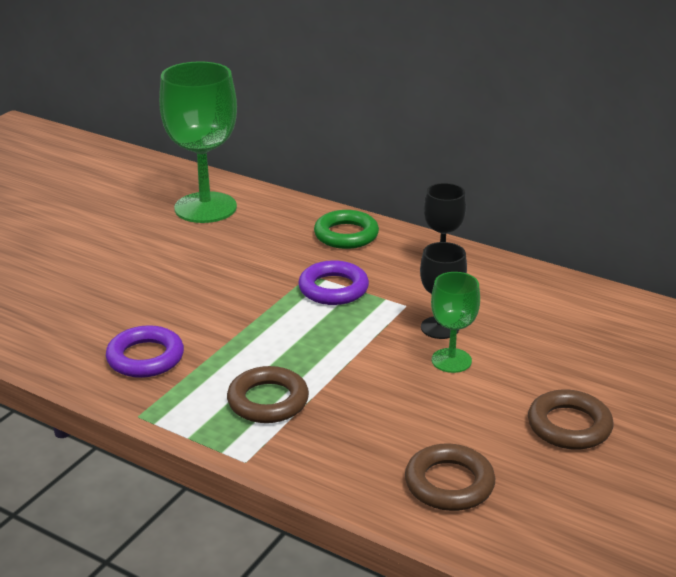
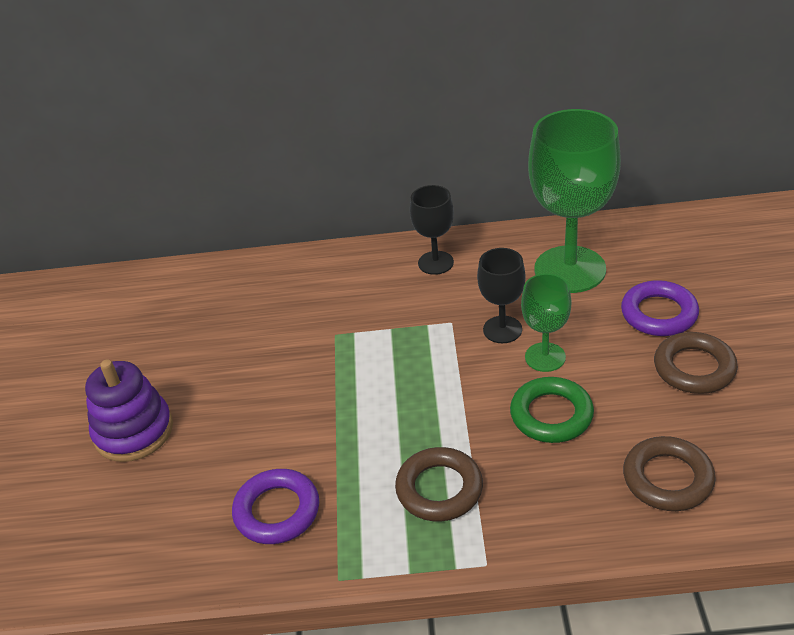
camera: 30 degrees left, 10 degrees up
(111, 269) = (133, 431): none -> purple stacking toy
(205, 208) = (157, 312): green goblet -> green goblet (570, 269)
(333, 289) = (372, 338): purple ring -> purple ring (659, 314)
(346, 235) = (324, 275): green ring -> green ring (551, 415)

